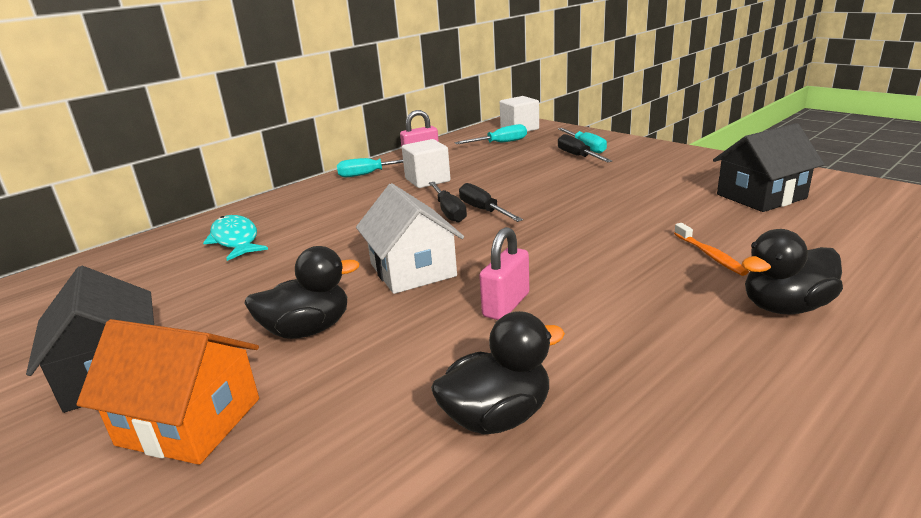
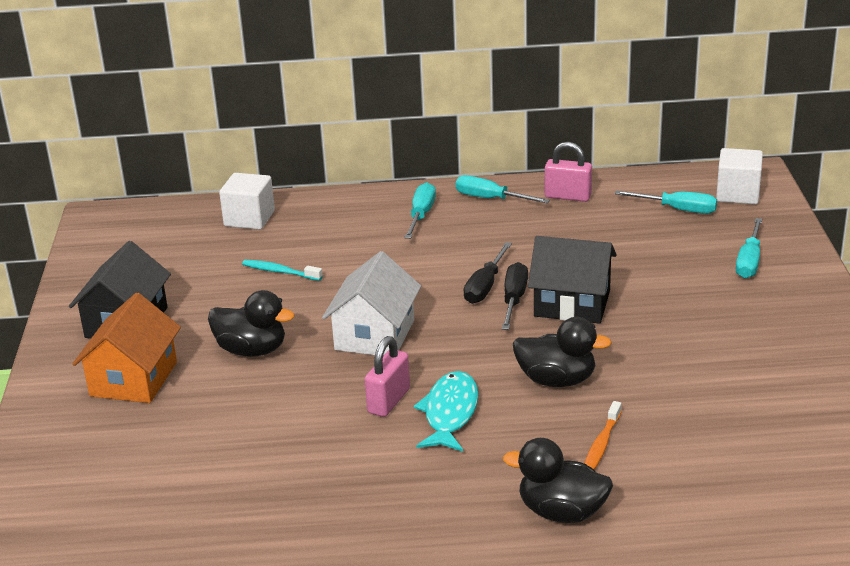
camera: 40 degrees right, 5 degrees up
(189, 421) = (133, 379): orange house -> orange house turned 45 degrees clockwise
(235, 240) = (298, 235): turquoise fish -> turquoise fish (450, 413)
(252, 266) = (280, 272): none -> turquoise toothbrush
(329, 196) = (421, 215): none -> turquoise screwdriver
(427, 180) = (526, 234): white cube -> white cube (249, 219)
(497, 417) = (274, 468): black duck -> black duck (556, 380)
(506, 305) = (389, 401): pink padlock -> pink padlock turned 45 degrees counterclockwise
(577, 156) = (717, 271): black screwdriver -> none
(761, 196) = (779, 416): black house -> black house (572, 303)

